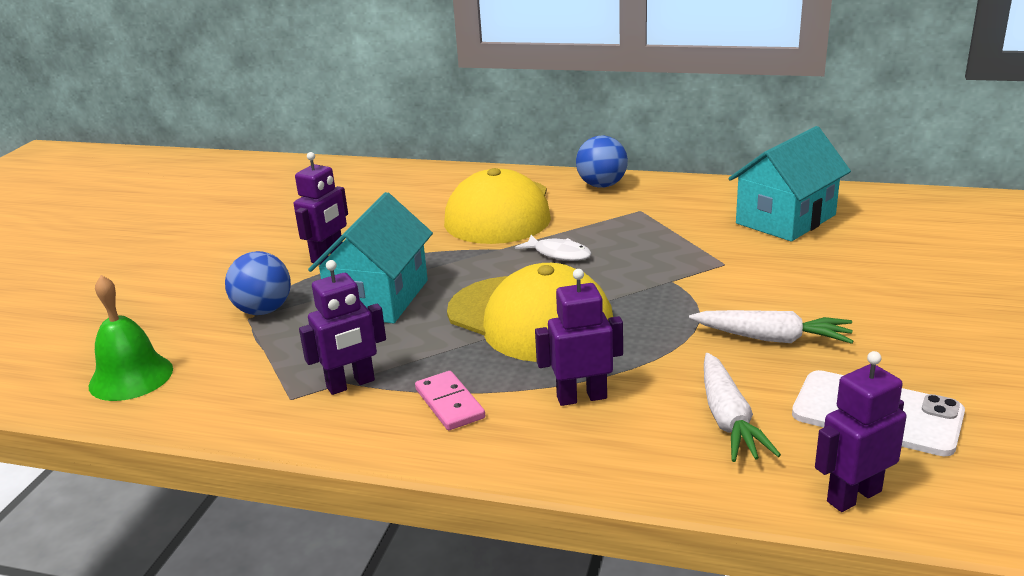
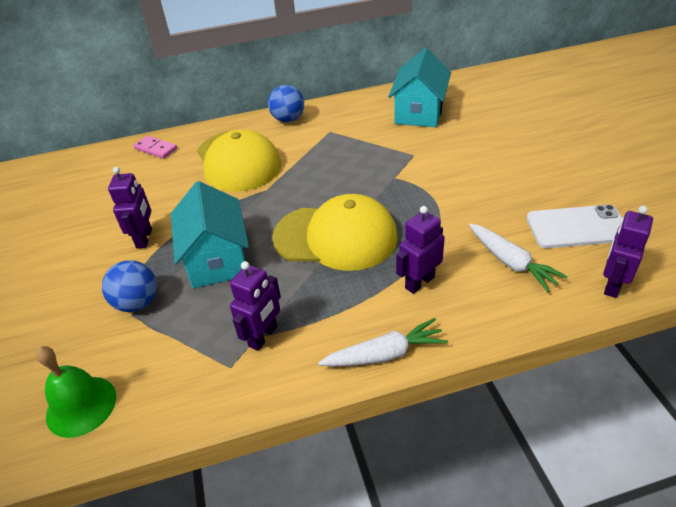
camera: 30 degrees left, 15 degrees up
(449, 404) = (344, 322): pink domino -> pink domino (156, 149)
(559, 254) = (308, 181): white fish -> none
(772, 338) = (485, 198): white carrot -> white carrot (385, 354)

